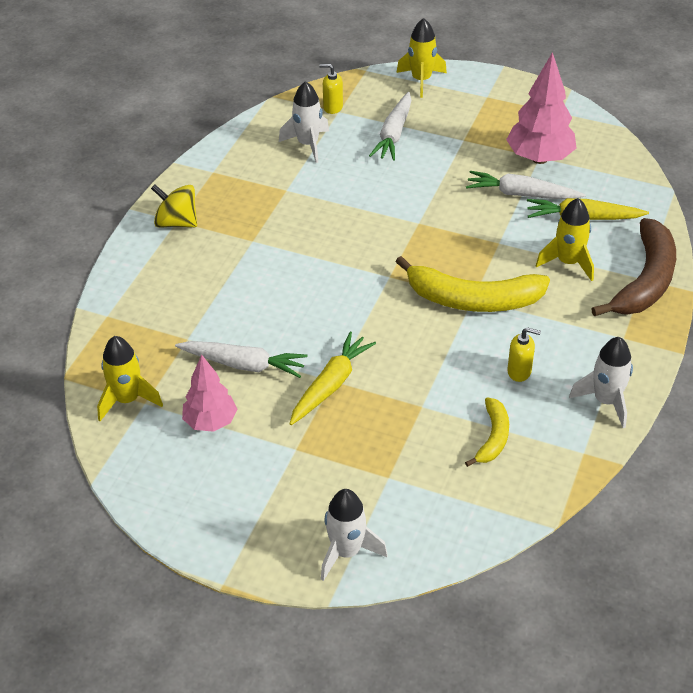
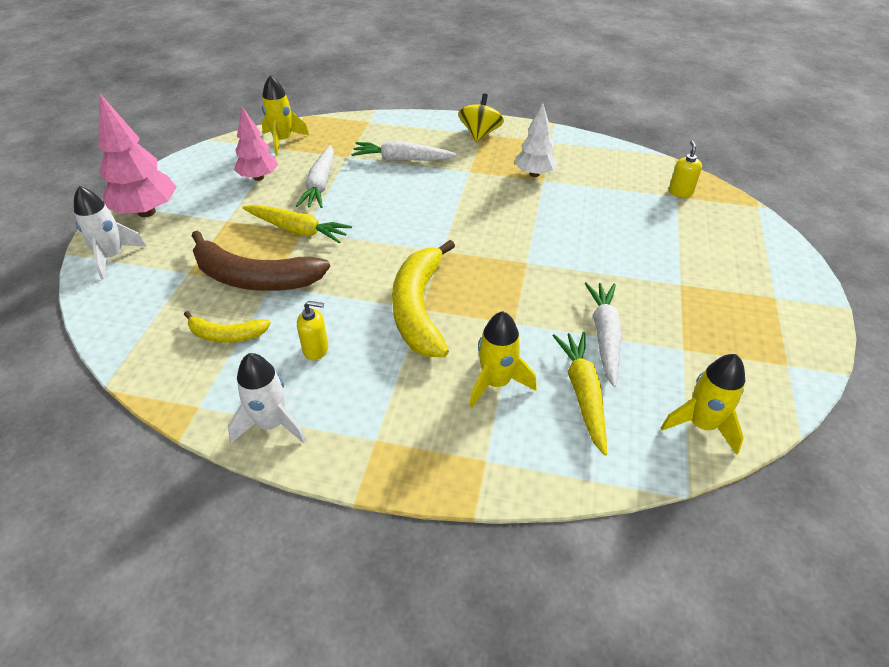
camera: 80 degrees right, 0 degrees up
(273, 194) = (534, 174): none -> white tree
(308, 144) = (614, 184): white rocket -> none
(394, 134) = (661, 234): white carrot -> white carrot (402, 159)
(421, 80) = (768, 244): yellow rocket -> yellow rocket (701, 425)
(519, 372) = (316, 349): yellow soap dispenser -> yellow soap dispenser turned 90 degrees counterclockwise
(539, 158) = (680, 349): pink tree -> pink tree (146, 212)
(645, 281) = (481, 461): brown banana -> brown banana (254, 278)

